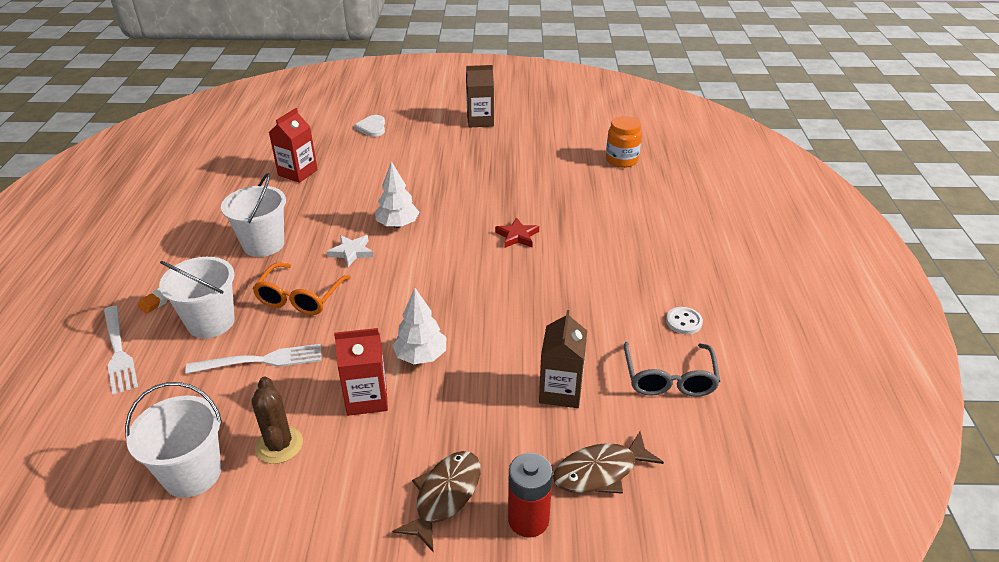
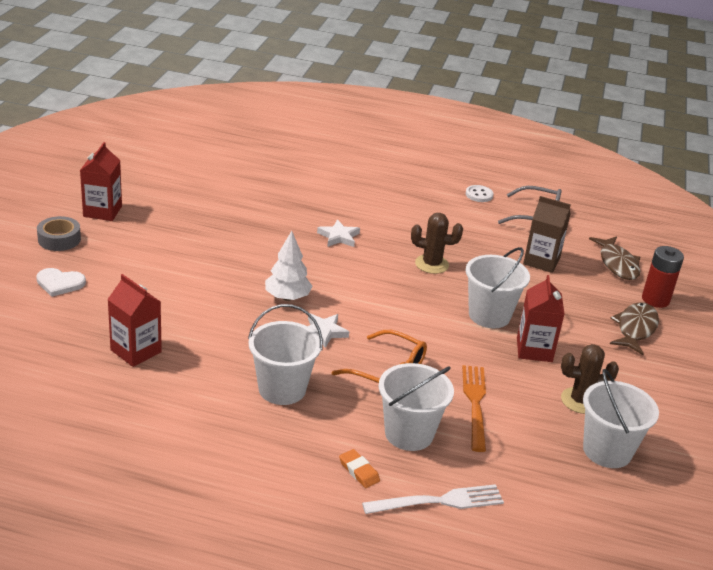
camera: 80 degrees left, 5 degrees down
(261, 360) = (475, 403): white fork -> orange fork
(421, 356) = (489, 315): white tree -> white bucket
(429, 114) = (59, 239): none -> grey tape
(445, 496) = (635, 329): brown fish -> brown fish turned 75 degrees clockwise
(480, 121) = (102, 211): brown carton -> red carton
(501, 302) = (431, 264): none -> brown cactus
(517, 236) = (339, 237): red star -> white star
(621, 160) = (240, 158): orange jar -> none

